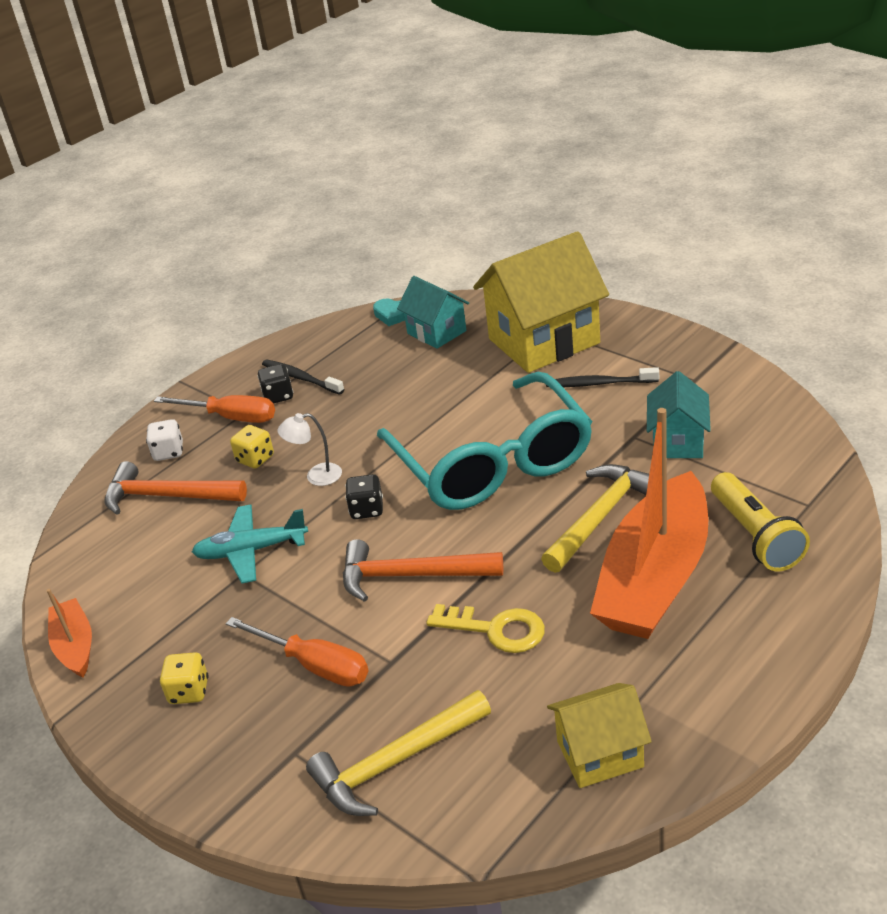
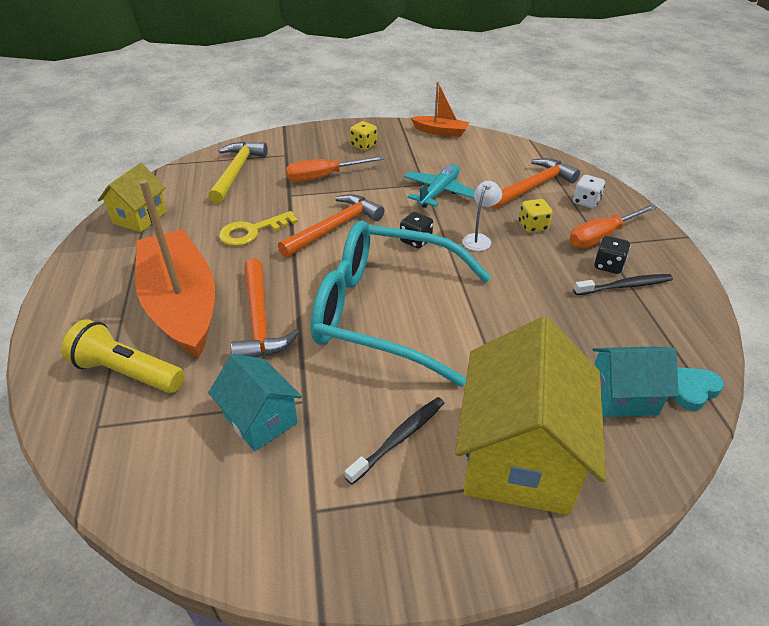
camera: 125 degrees right, 5 degrees up
(601, 517) = (259, 320): yellow hammer -> orange hammer

